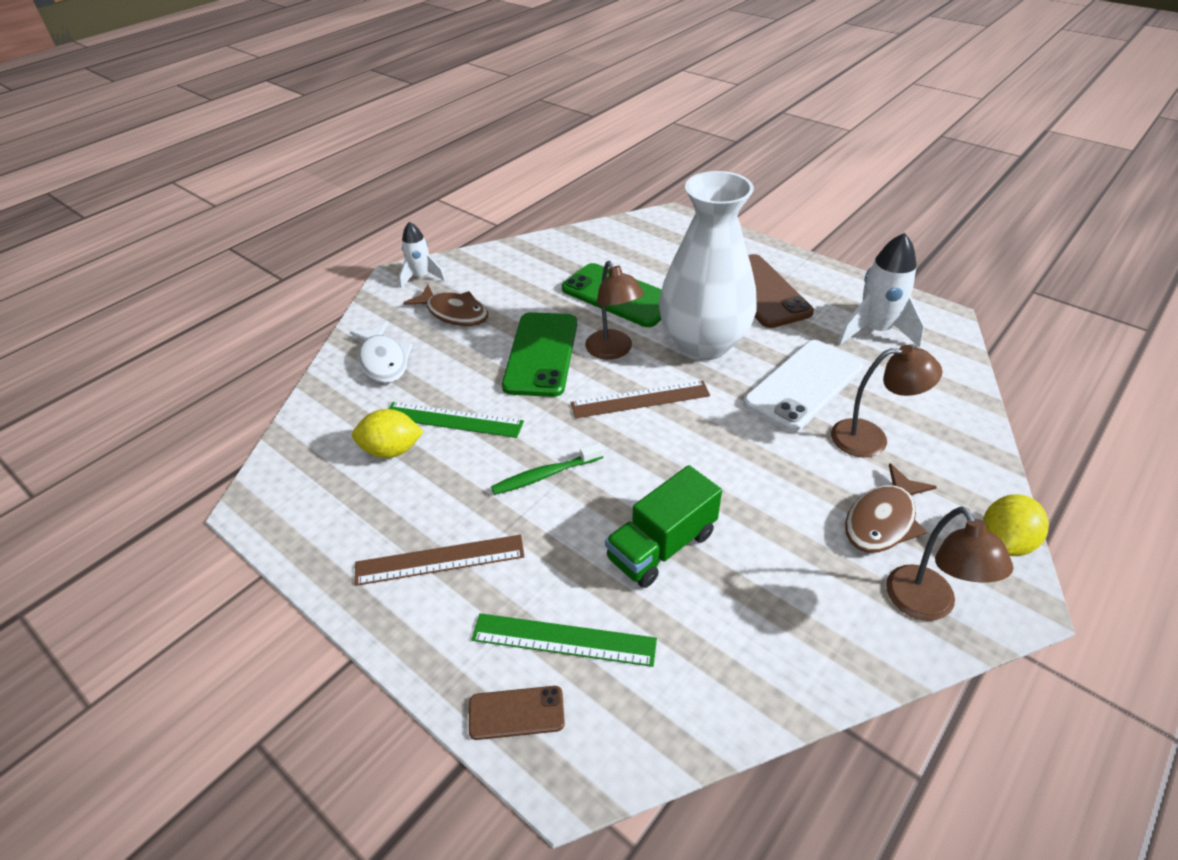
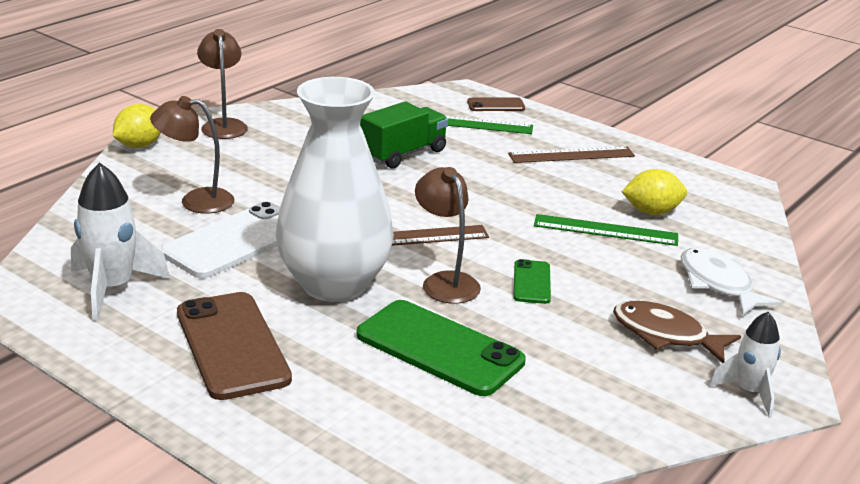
camera: 175 degrees right, 15 degrees down
(541, 354) = (531, 282): green phone -> green phone, size x0.50
(545, 475) = (502, 191): green toothbrush -> none
(883, 520) = (224, 158): brown fish -> none

